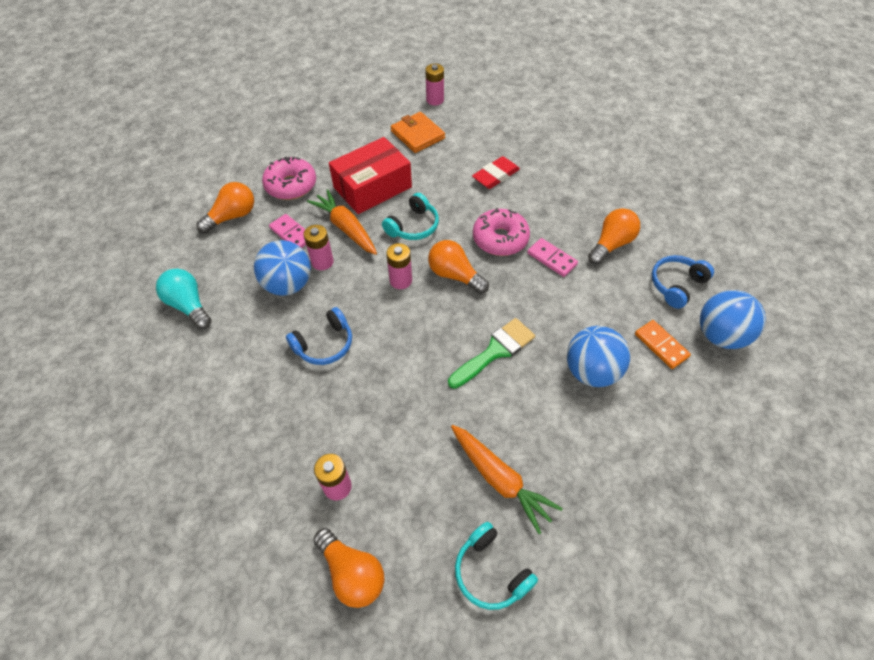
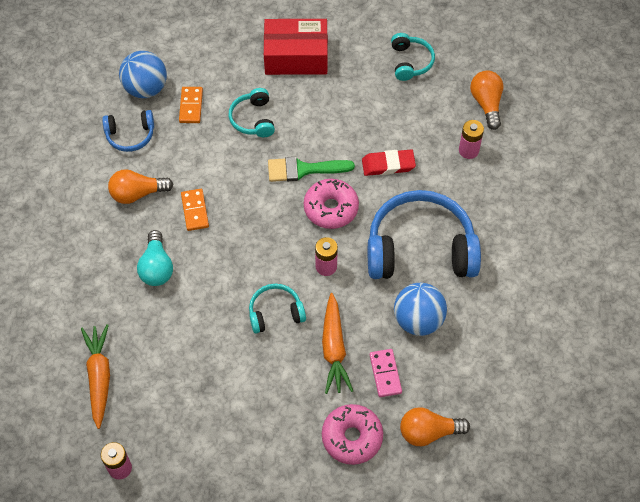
camera: 145 degrees left, 5 degrees up
(189, 305) = (509, 351): turquoise light bulb -> turquoise light bulb (157, 267)
(322, 262) = (377, 325): pink battery -> none
(324, 344) = (420, 249): blue headphones -> blue headphones, size x2.06
(372, 187) = (277, 382): red box -> red box (296, 56)
(417, 135) = (182, 425): orange wallet -> none
(454, 275) = (281, 244): orange light bulb -> none
(495, 175) = (157, 321): red eraser -> red eraser (388, 165)
(500, 239) = (216, 253): pink donut -> pink donut (331, 208)
(500, 479) = (368, 98): orange carrot -> orange carrot (99, 377)
(551, 259) = (195, 211): pink domino -> orange domino
(591, 371) = (253, 119): blue ball -> turquoise headphones

